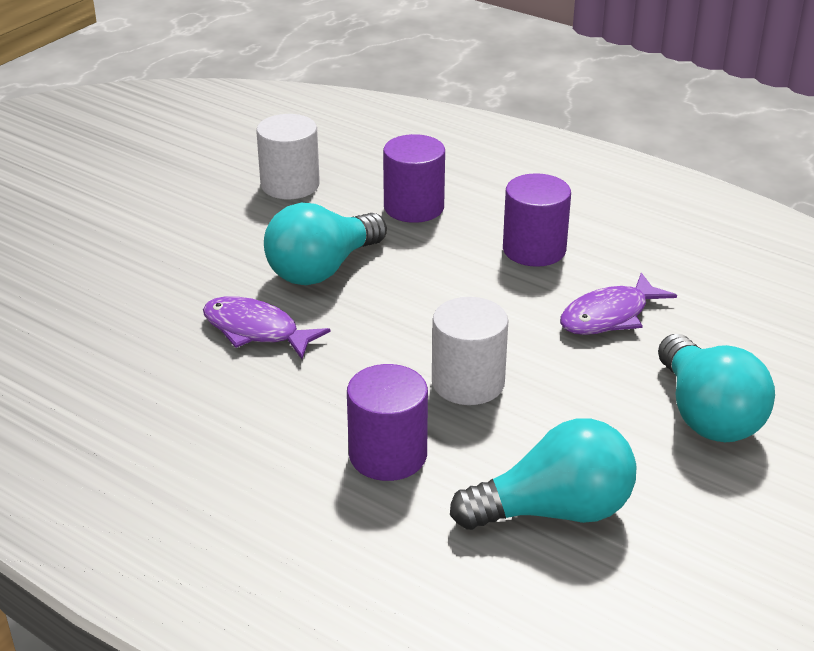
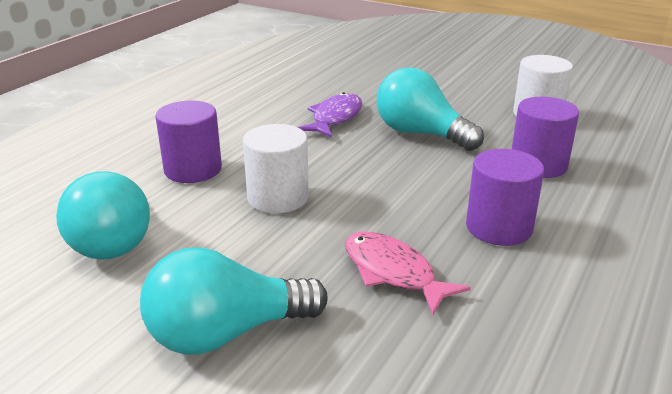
camera: 85 degrees right, 5 degrees down
(609, 316) = (393, 272): purple fish -> pink fish

